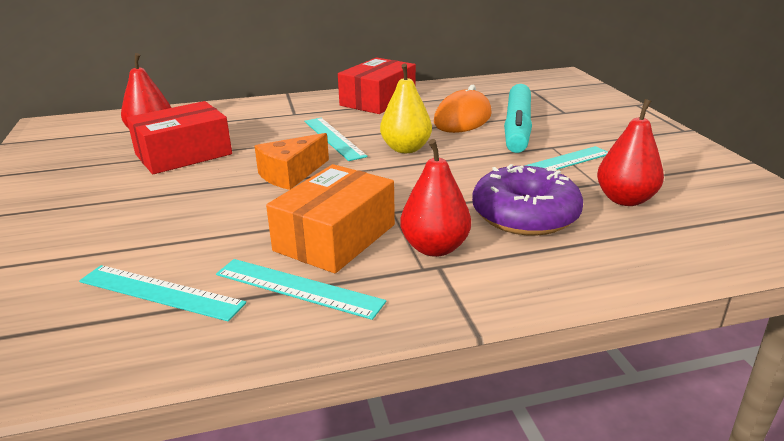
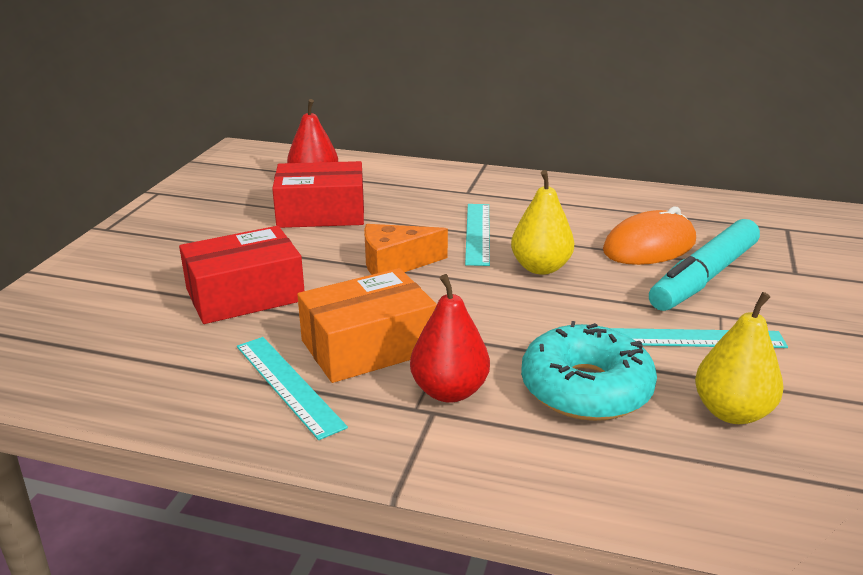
camera: 30 degrees right, 0 degrees up
(160, 292) = (183, 347): turquoise ruler -> none
(378, 100) = (574, 197): red box -> red box (245, 295)
(525, 215) = (586, 389): purple donut -> turquoise donut
(625, 200) = (732, 412): red pear -> yellow pear

